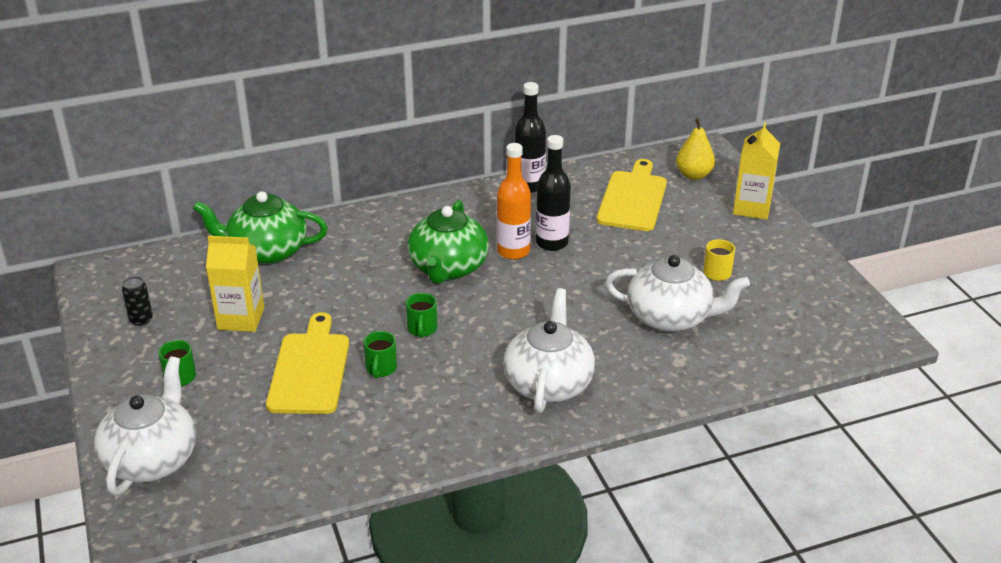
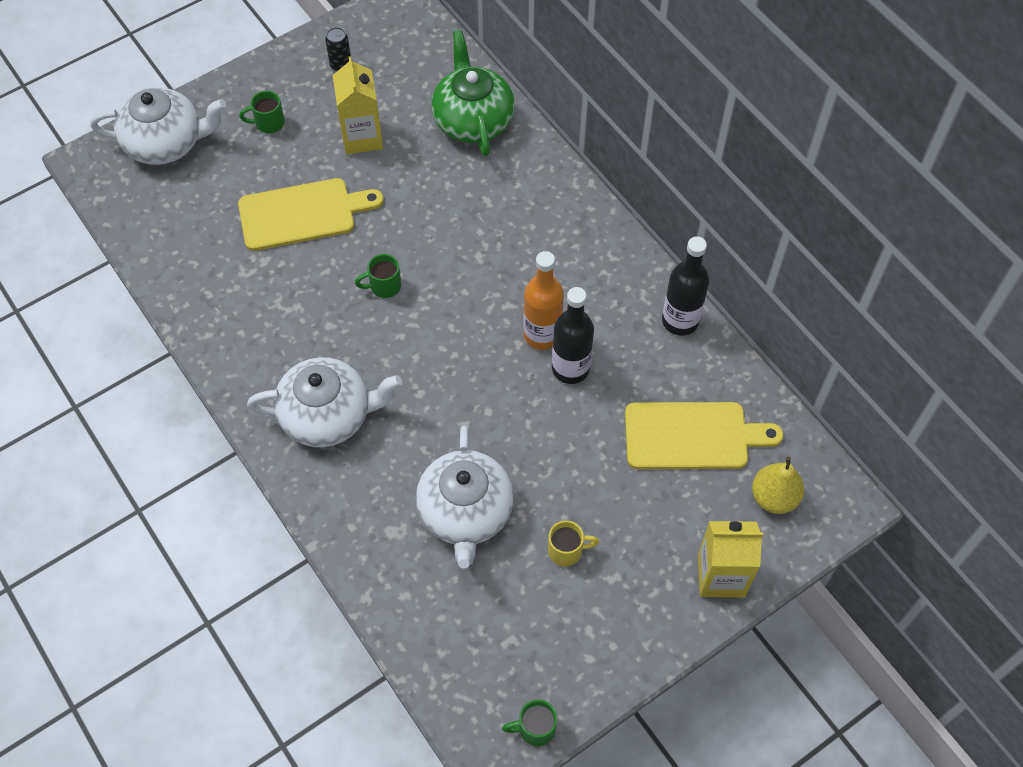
camera: 75 degrees right, 25 degrees up
(381, 369) = (316, 269): green mug -> green mug (535, 728)
(448, 268) = (493, 282): green teapot -> none

